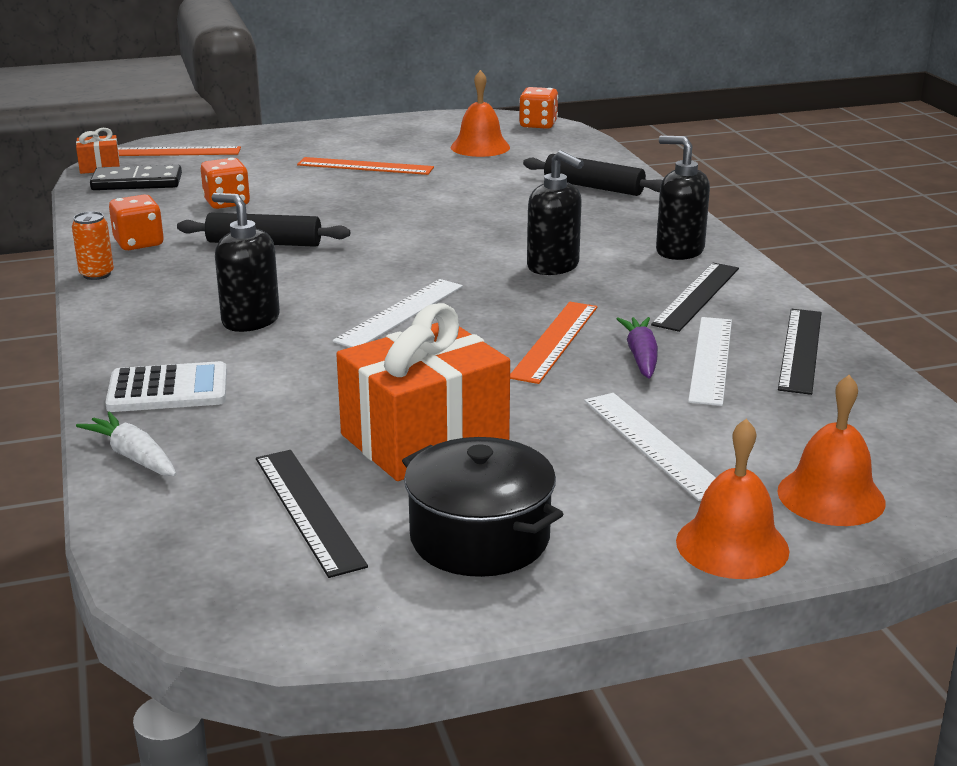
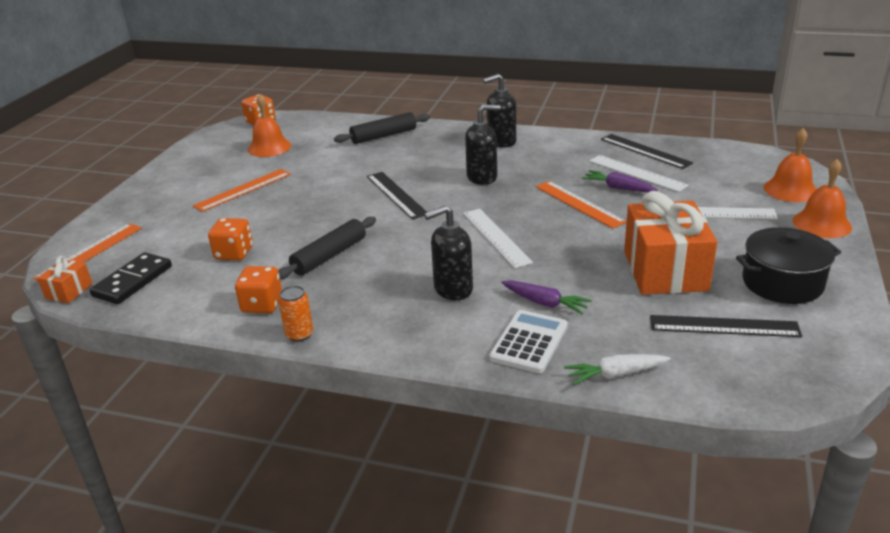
camera: 55 degrees left, 5 degrees up
(264, 379) = (545, 303): none -> purple carrot
(697, 296) = (561, 154): black ruler -> black ruler (396, 194)

